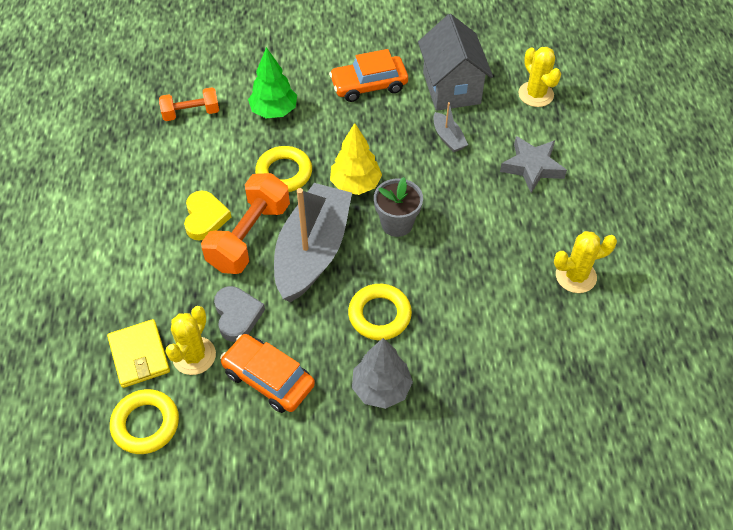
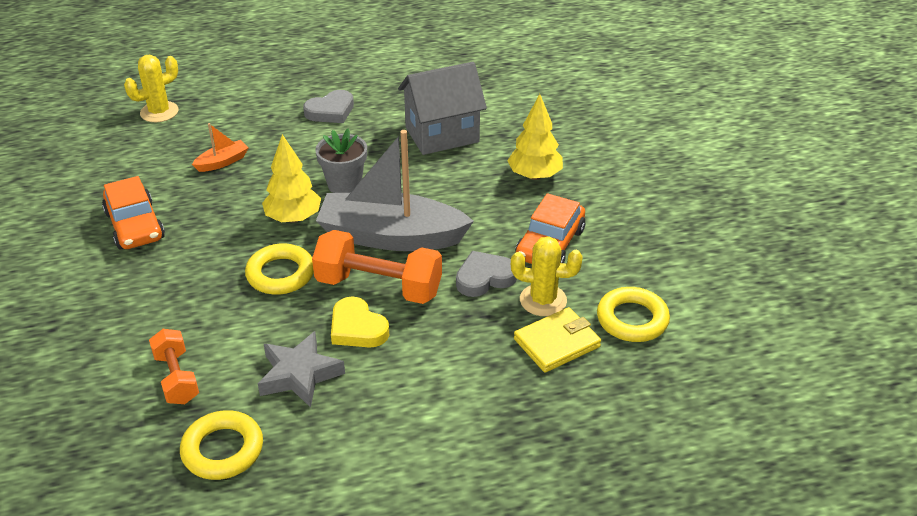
camera: 100 degrees left, 15 degrees down
(205, 218) = (357, 328): yellow heart -> yellow heart turned 120 degrees counterclockwise
(274, 111) = (176, 299): green tree -> none
(379, 315) = (457, 184): yellow ring -> yellow ring (223, 450)
(381, 388) = (534, 176): grey tree -> yellow tree
(448, 138) = (222, 162): grey boat -> orange boat
(451, 88) = (145, 165): grey house -> grey house (442, 135)
(525, 222) = (331, 111): none -> grey heart
(532, 167) = (261, 110): grey star -> grey star (299, 374)
(575, 276) = (388, 84): yellow cactus -> none

